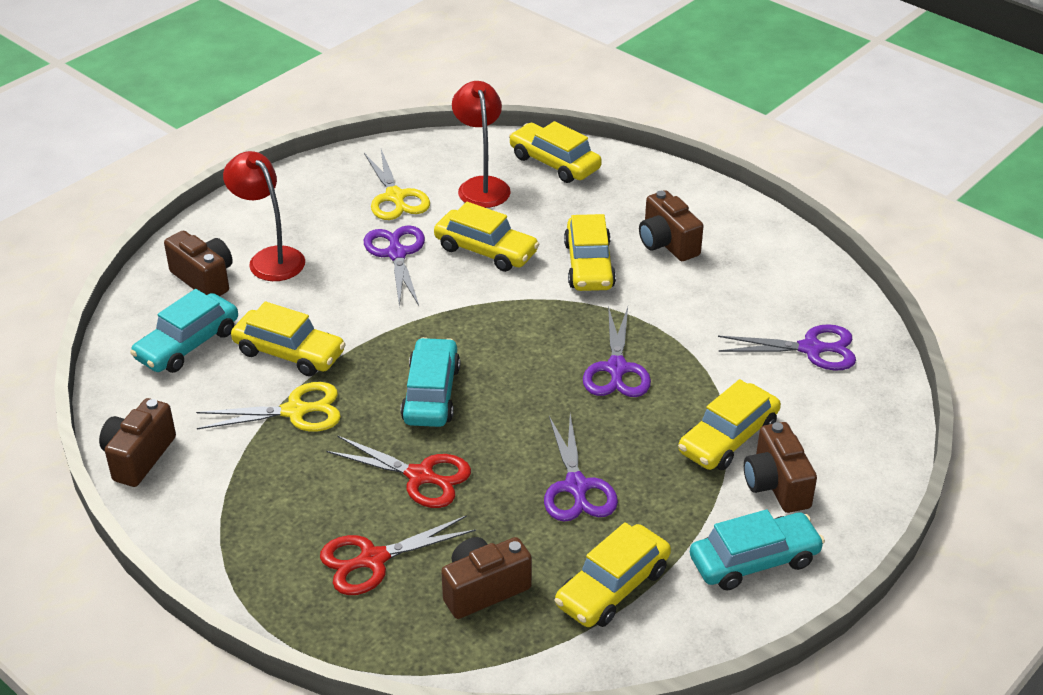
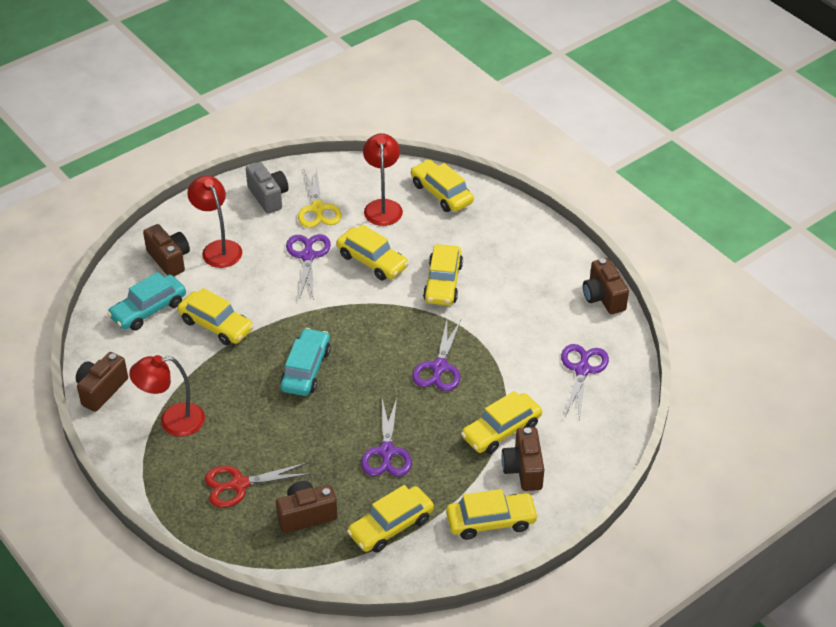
camera: 10 degrees right, 5 degrees up
(254, 486) = (172, 421): none -> red lamp
(295, 411) = (211, 370): yellow scissors -> none
(324, 190) = (268, 197): none -> grey camera
(420, 476) = (284, 430): red scissors -> none
(667, 243) = (505, 271): brown camera -> brown camera (603, 297)
(754, 561) = (491, 521): turquoise car -> yellow car
(811, 349) = (582, 370): purple scissors -> purple scissors turned 90 degrees counterclockwise

